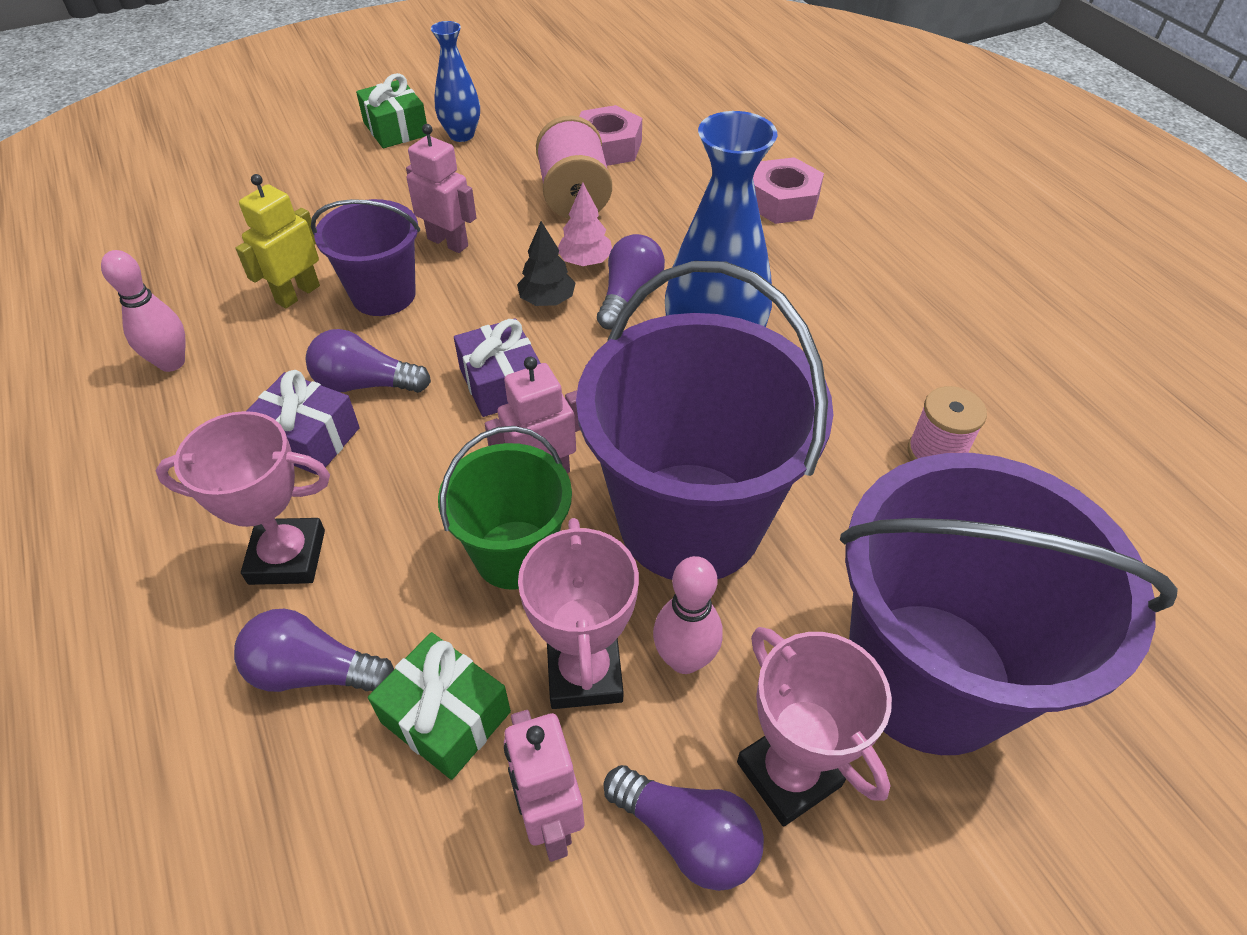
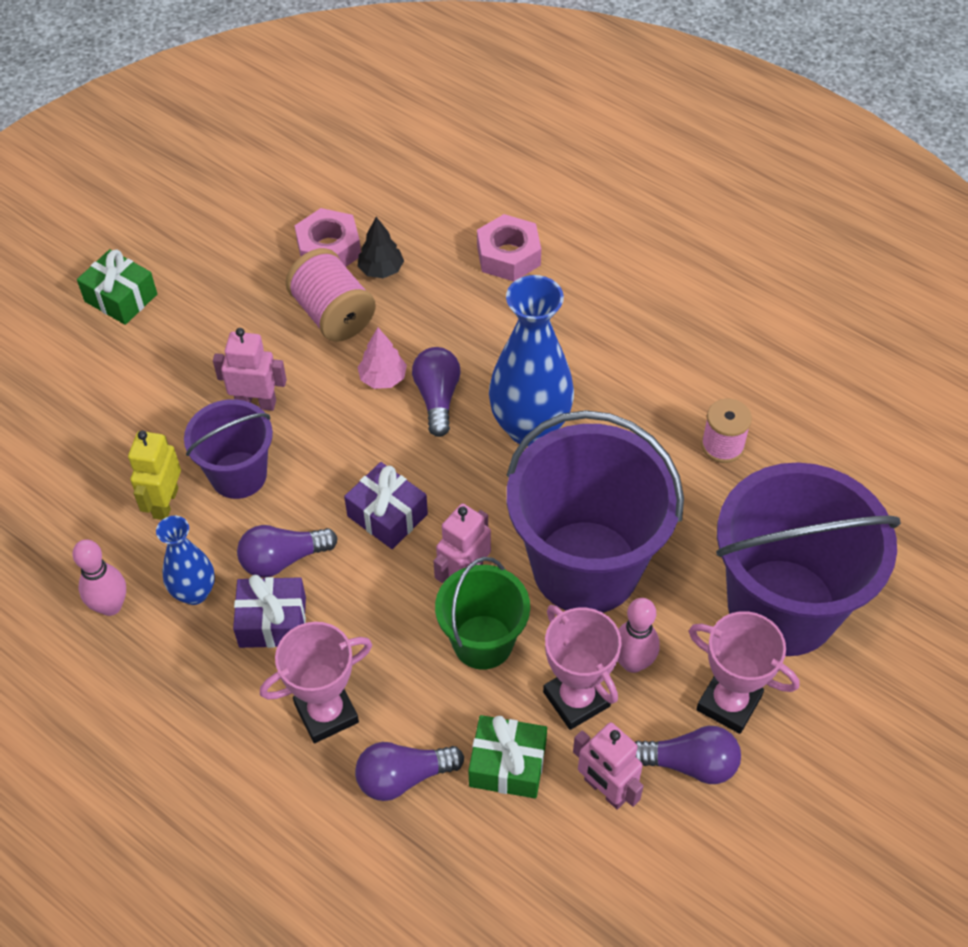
camera: 25 degrees left, 5 degrees up
(461, 135) = (188, 282): blue vase -> blue vase (194, 592)
(547, 300) = (375, 428): black tree -> black tree (381, 270)

